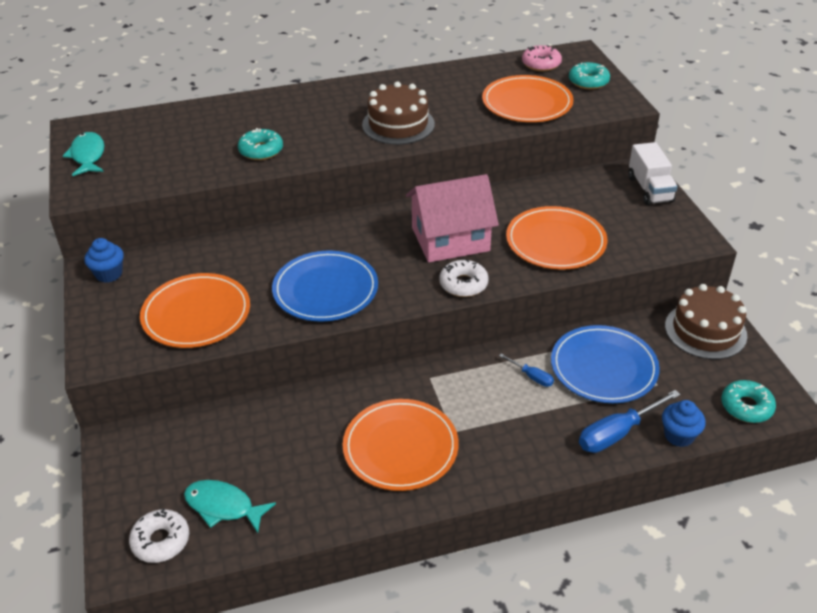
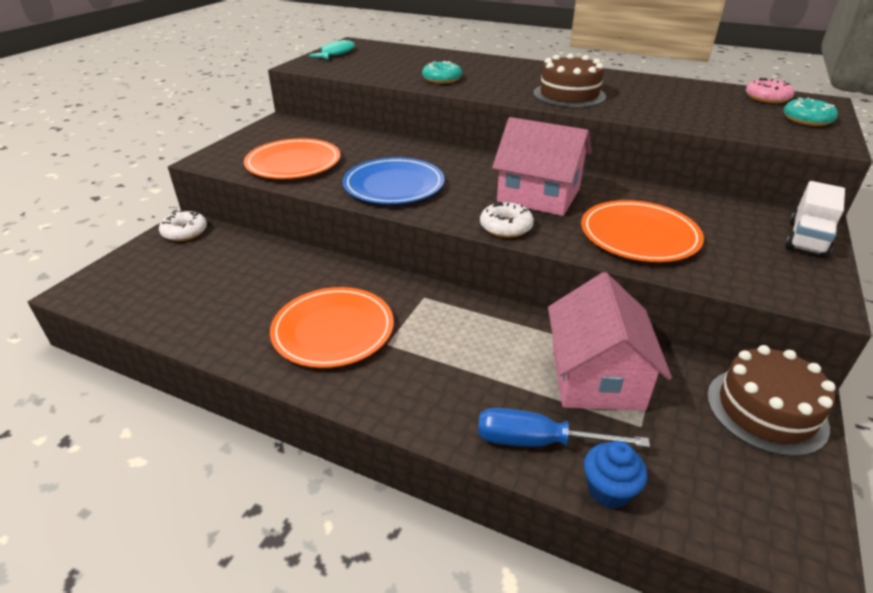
camera: 40 degrees right, 5 degrees down
(109, 274) = (283, 126): blue cupcake -> none
(161, 541) = (115, 291): white donut -> white donut (185, 232)
(223, 507) = (174, 294): turquoise fish -> none
(527, 103) = (714, 114): orange plate -> none
(531, 377) = (512, 344): blue screwdriver -> none
(603, 367) = (596, 376): blue plate -> pink house
(746, 407) = (739, 519): turquoise donut -> none

